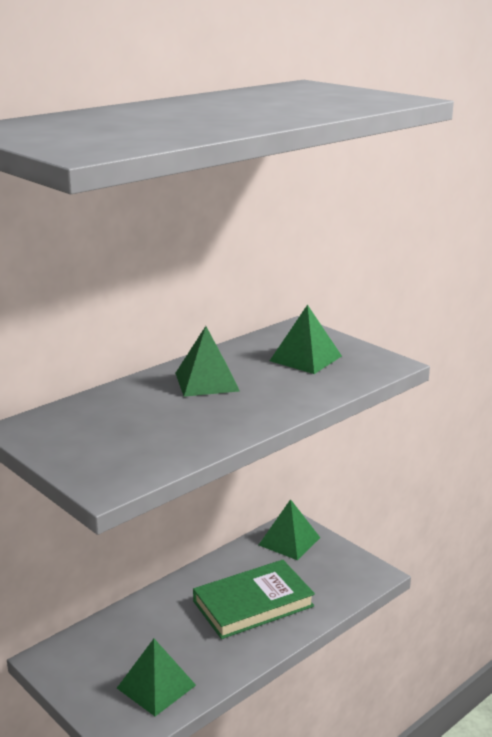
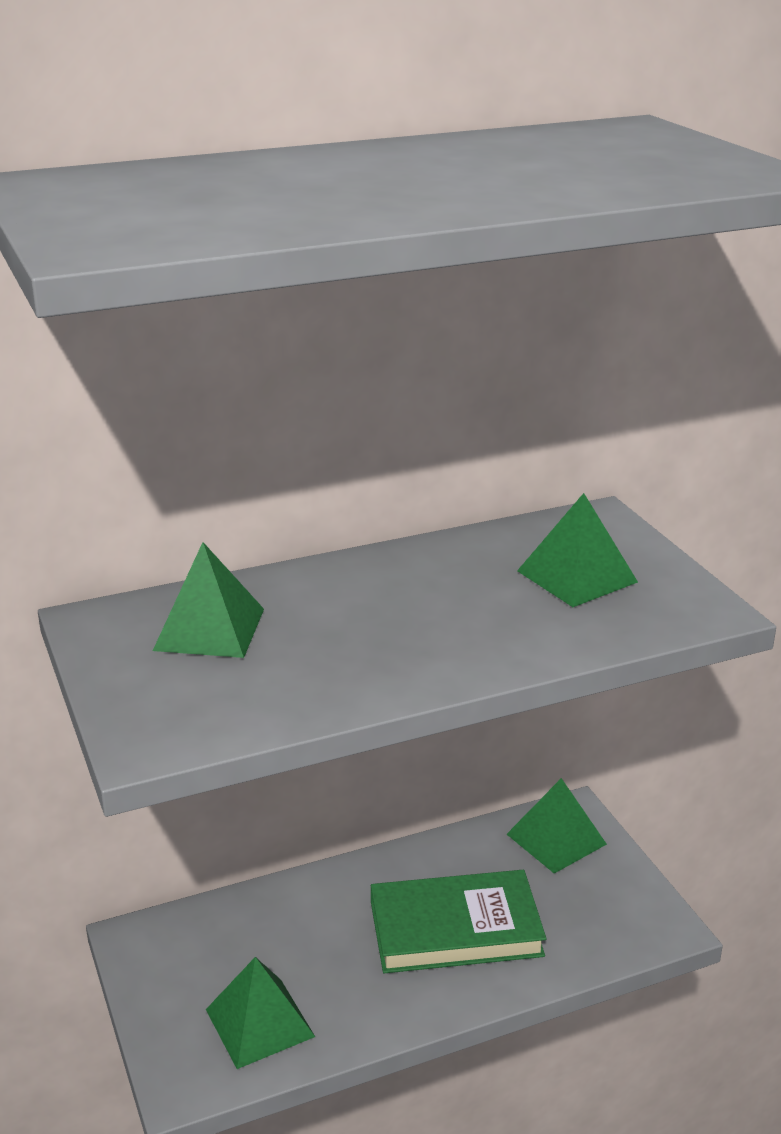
camera: 20 degrees right, 5 degrees up
(207, 382) = (399, 591): green pyramid -> green pyramid (209, 629)

